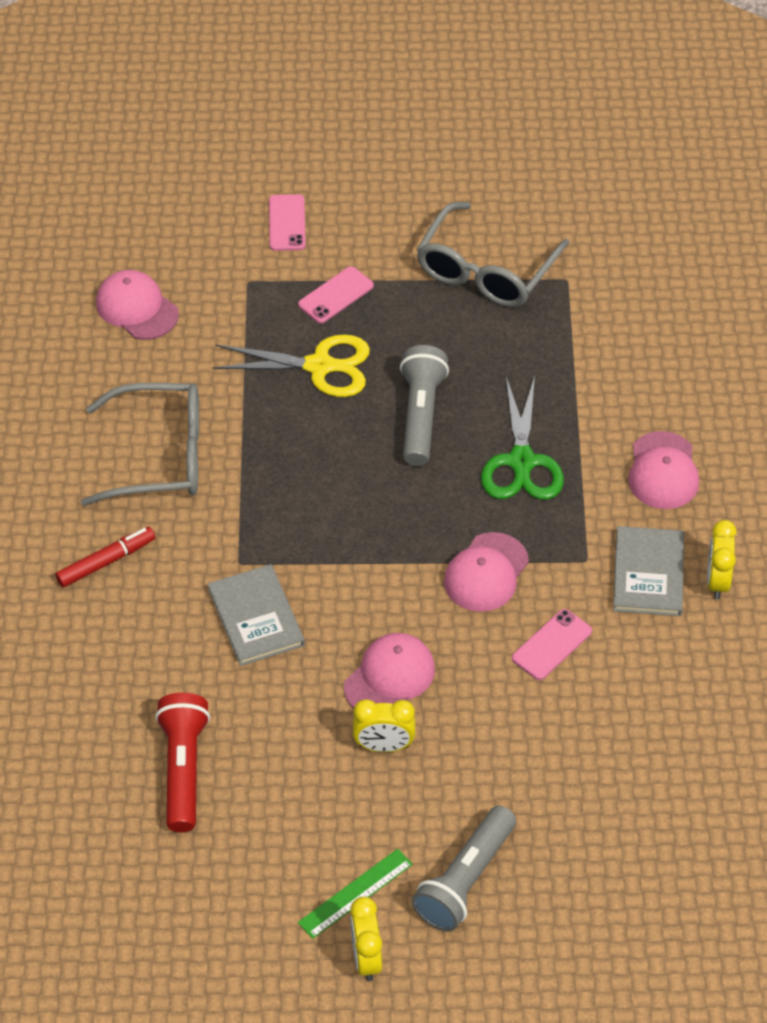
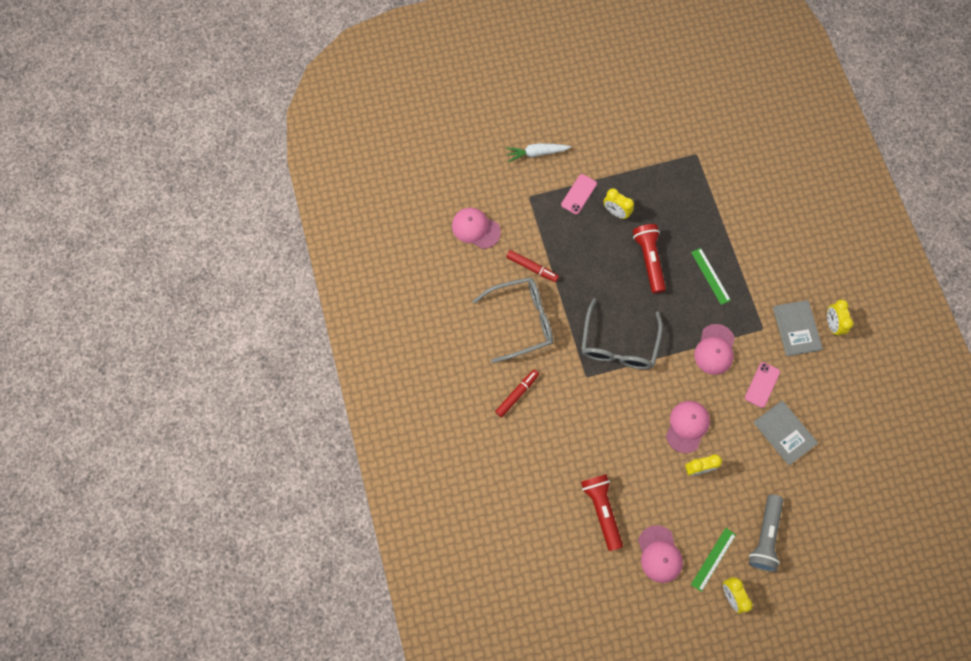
camera: 15 degrees left, 20 degrees up
(210, 384) = (532, 268): none -> red marker
(256, 617) = (607, 408): grey book -> grey book (784, 433)
(287, 223) = (536, 153): pink phone -> white carrot
(319, 366) = (585, 242): yellow scissors -> none
(390, 334) = (616, 212): none -> yellow clock
(421, 415) = (649, 260): grey flashlight -> red flashlight
(486, 271) = (652, 159): grey glasses -> grey glasses (618, 344)
(521, 462) = (710, 276): green scissors -> green ruler
(663, 471) = (784, 263): pink cap -> pink cap (659, 554)

